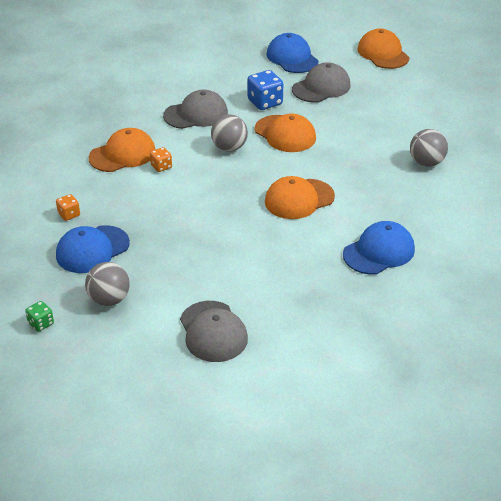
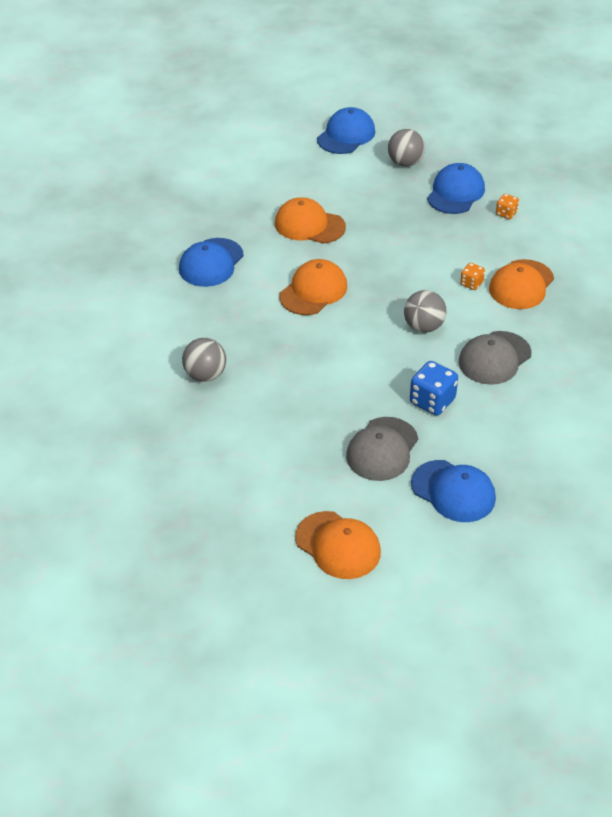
camera: 155 degrees right, 5 degrees up
(41, 323) = (438, 134): green dice -> none
(141, 358) = (346, 135): none -> blue cap
(213, 332) = (308, 165): grey cap -> none
(285, 134) = (378, 363): orange cap -> orange cap (309, 225)

